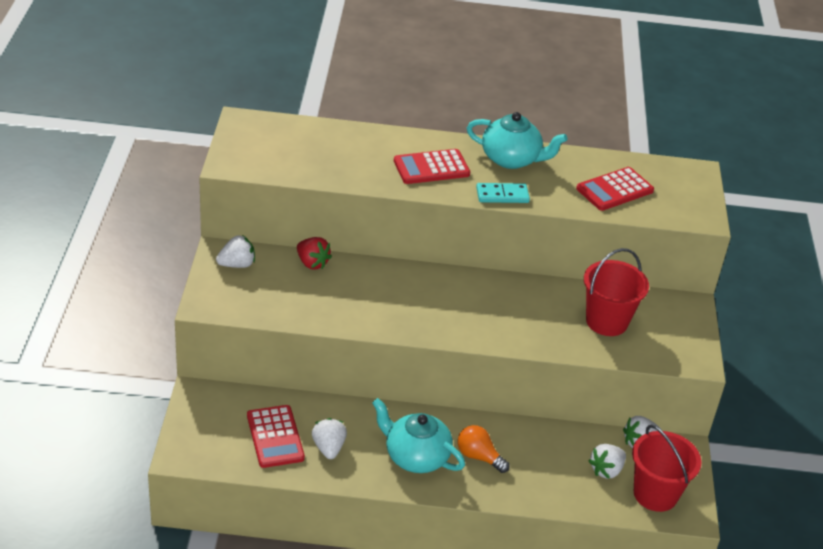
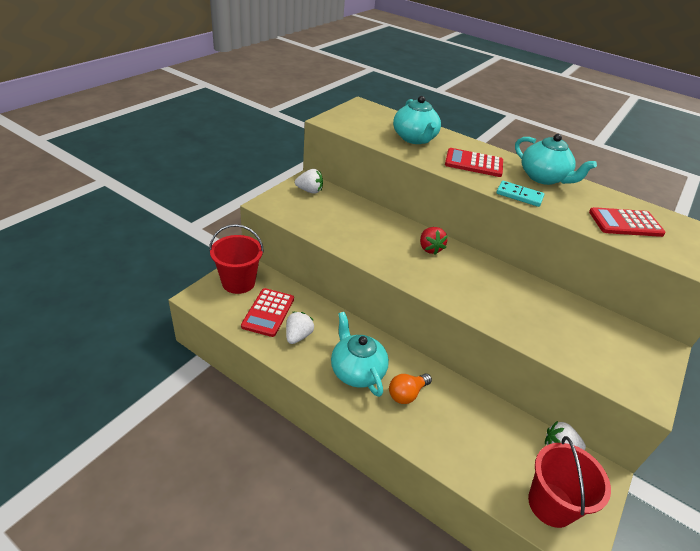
camera: 30 degrees right, 0 degrees up
(312, 263) = (360, 207): red strawberry -> red strawberry (429, 248)
(345, 155) = (414, 139): none -> turquoise teapot
(479, 457) = (407, 394): orange light bulb -> orange light bulb turned 105 degrees counterclockwise
(606, 470) = (513, 458): white strawberry -> none
(607, 321) = (571, 329): red bucket -> red bucket (238, 282)

